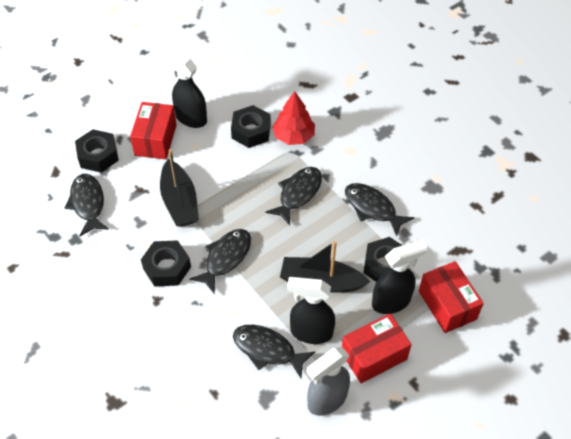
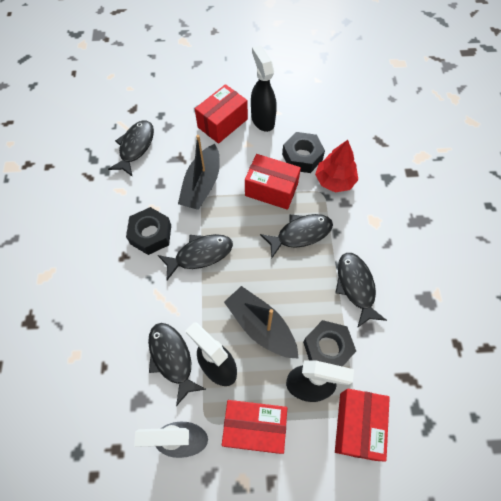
camera: 35 degrees right, 10 degrees up
(98, 156) = (171, 113): black nut -> none
(245, 172) = (271, 190): none -> red box

